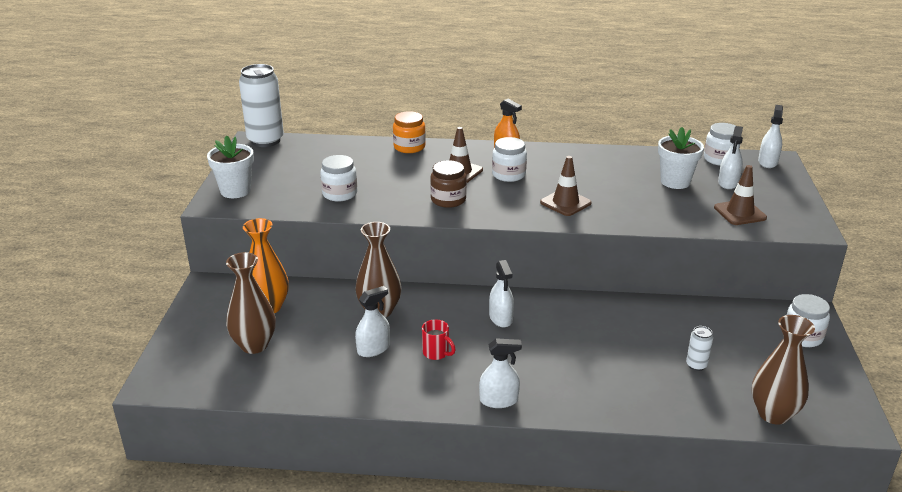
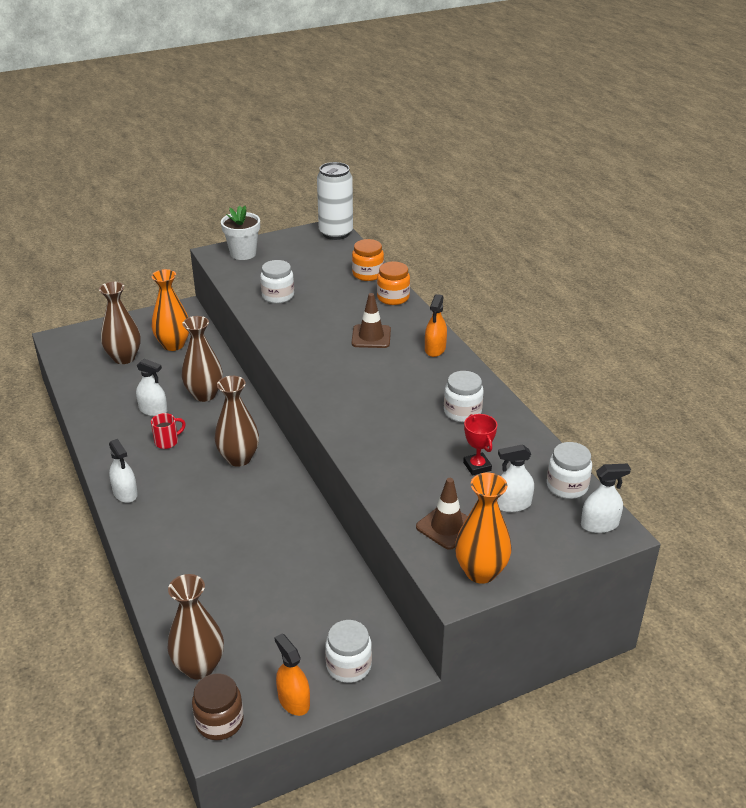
camera: 60 degrees right, 5 degrees up
(357, 146) = (368, 274): none -> orange jar
(436, 353) = (167, 442): red mug -> red mug turned 135 degrees counterclockwise
(448, 200) = (314, 348): brown jar -> brown jar (219, 721)
(501, 318) = (239, 458): white spray bottle -> brown vase
(508, 175) = (391, 363): white jar -> white jar (462, 412)
(565, 203) = (365, 410): brown traffic cone -> none
(675, 182) = (477, 466): white flower pot -> red trophy
(696, 365) = (245, 596): white can -> none
(797, 215) = (480, 572): none -> orange vase
(831, 374) = (293, 700): none -> orange spray bottle

